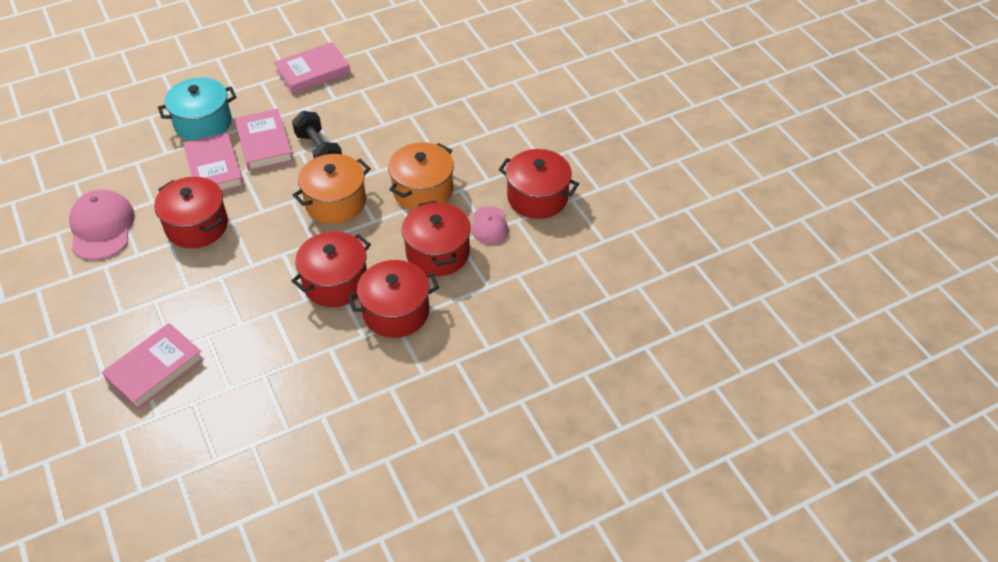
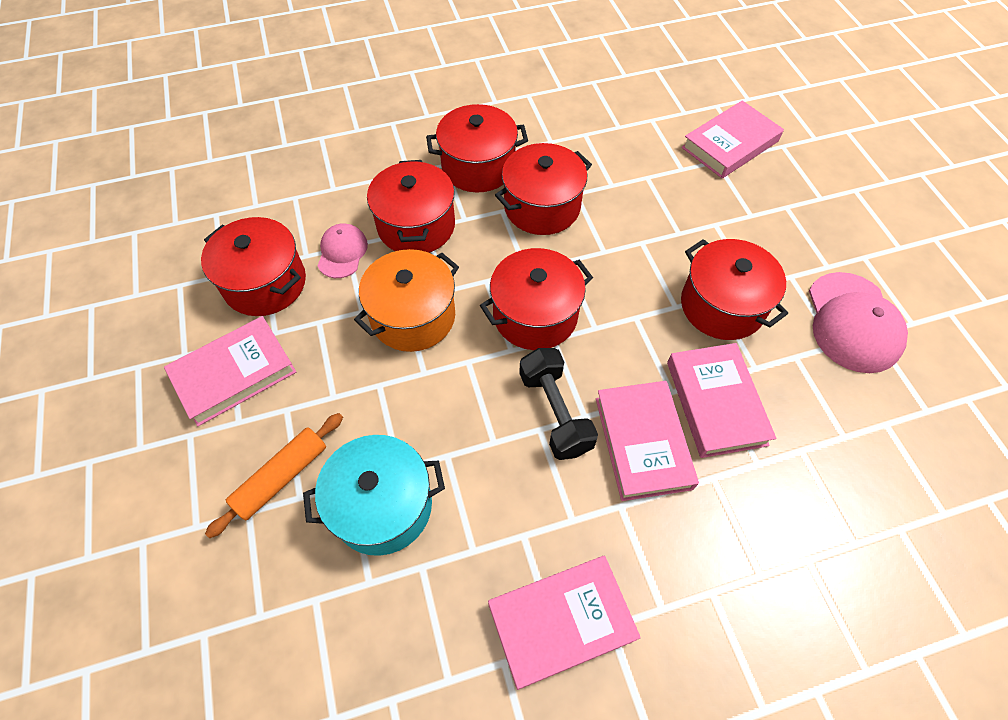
camera: 170 degrees left, 10 degrees up
(203, 123) = (753, 508): turquoise pot -> turquoise pot (382, 506)
(335, 202) = (535, 315): orange pot -> red pot
(476, 104) = (282, 477): none -> orange rolling pin
(530, 145) = (234, 373): none -> pink book

